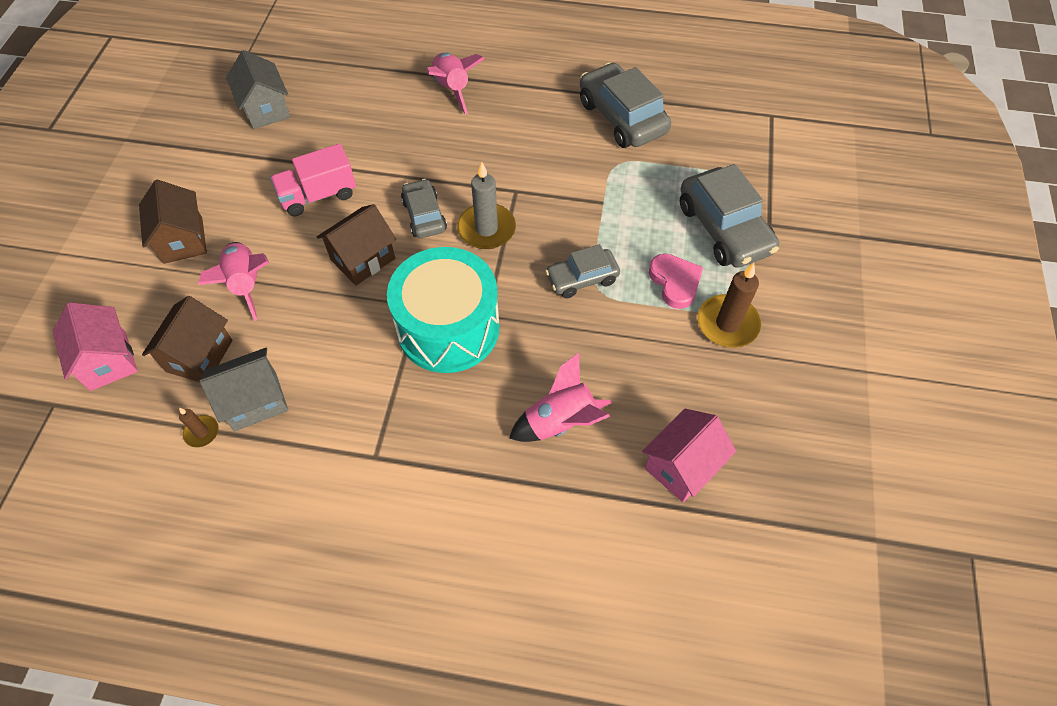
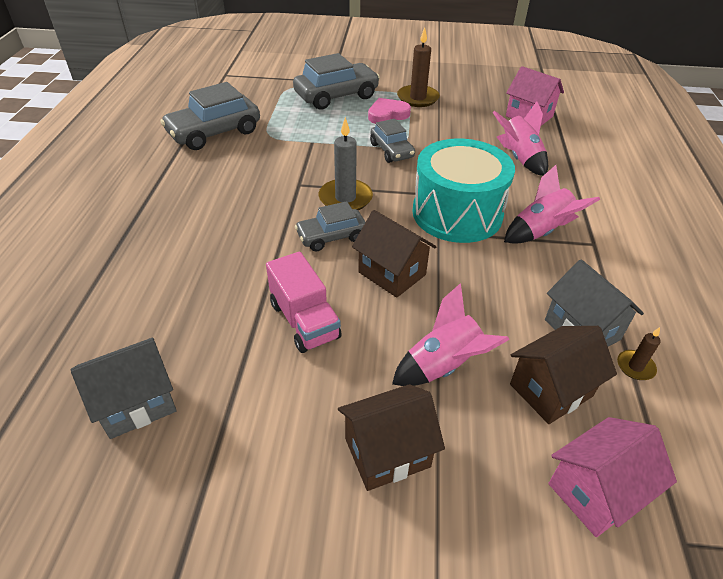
camera: 95 degrees left, 15 degrees down
(199, 356) = (551, 390): brown house -> brown house turned 45 degrees counterclockwise
(452, 89) = (147, 230): pink rocket -> pink rocket (540, 232)

